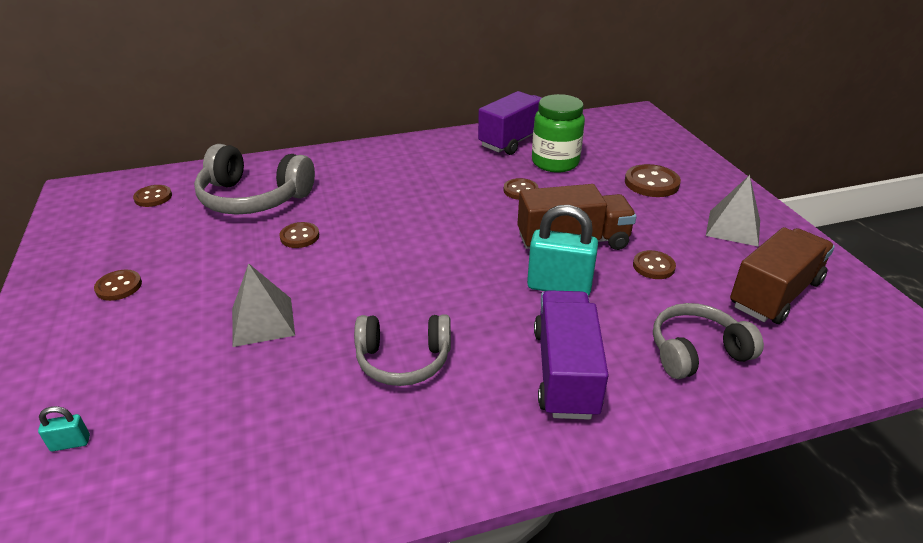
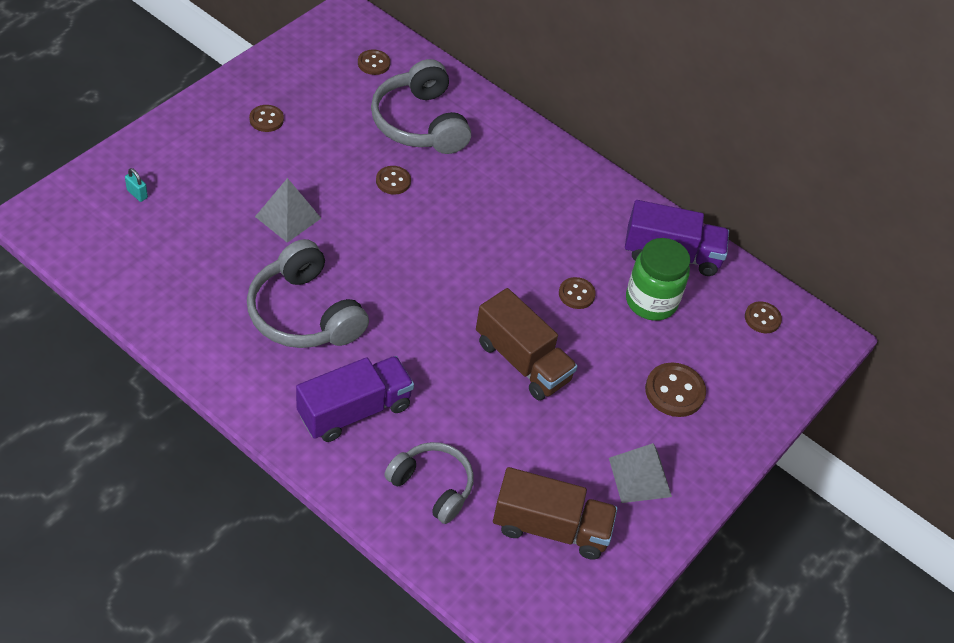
camera: 50 degrees right, 15 degrees up
(403, 360) = (304, 313): grey headphones -> grey headphones, size x1.52
(559, 286) = (451, 373): turquoise padlock -> none
(653, 266) = (528, 430): brown button -> brown button (762, 318)

